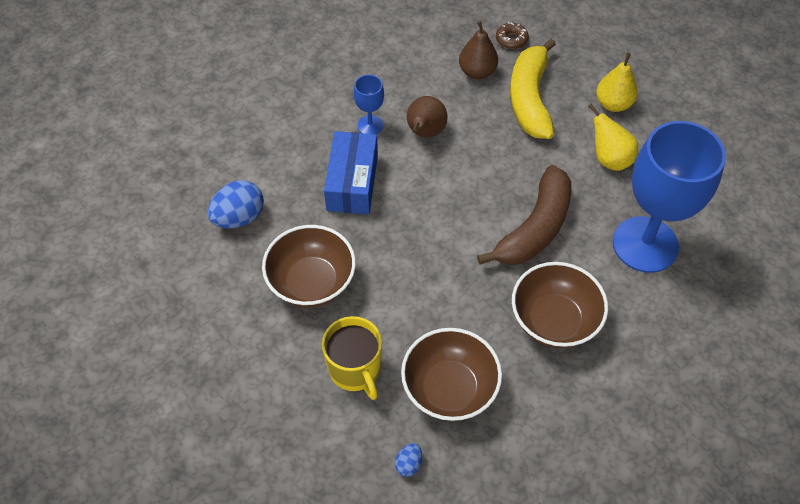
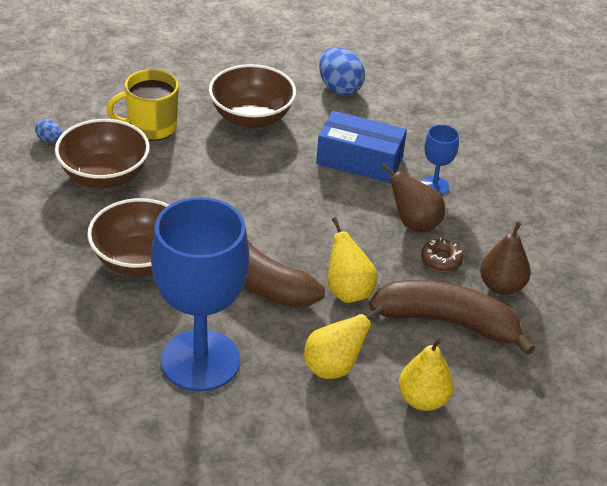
camera: 100 degrees right, 15 degrees down
(511, 39) = (555, 331): brown donut -> brown donut (441, 260)
(525, 163) = (348, 291): none -> yellow pear
(530, 99) = (448, 322): yellow banana -> brown banana

